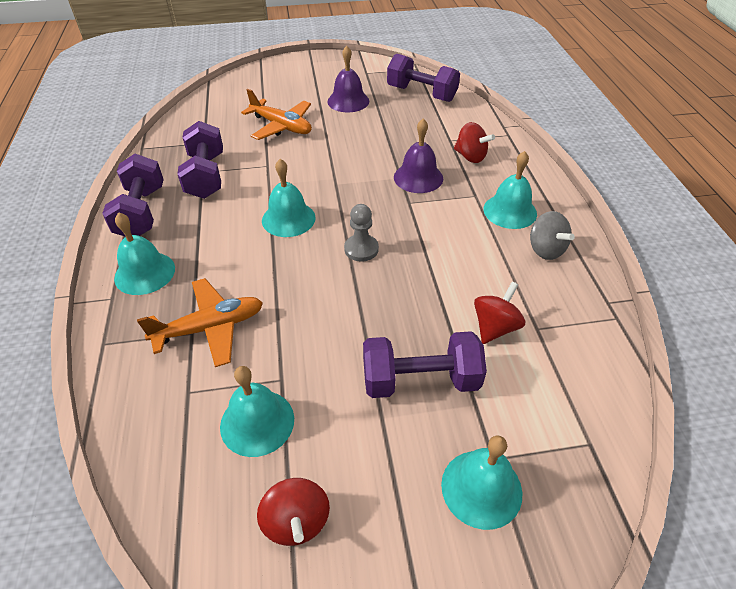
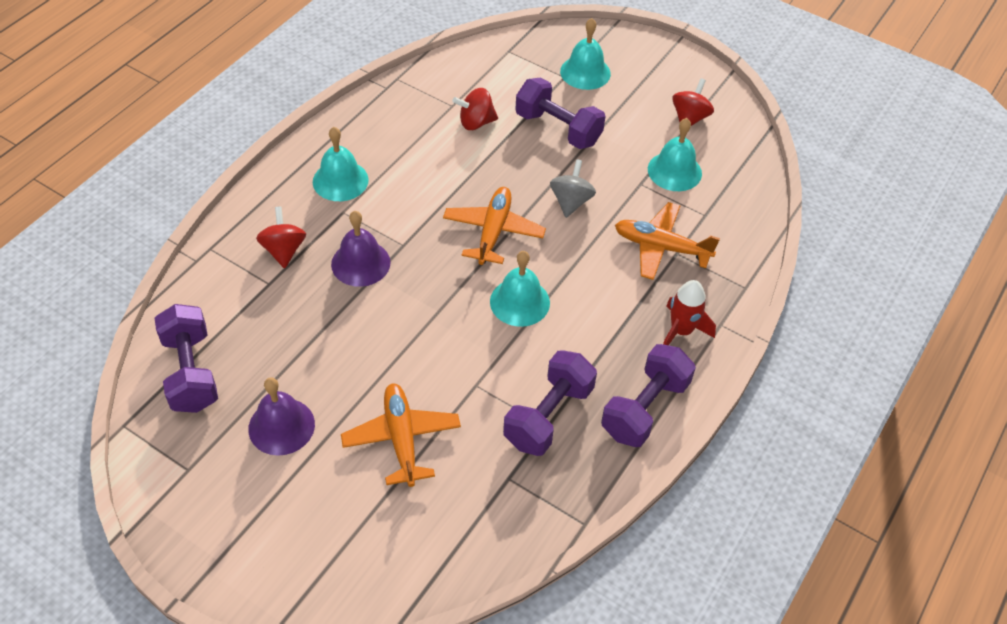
camera: 140 degrees left, 5 degrees up
(145, 273) = (681, 331): turquoise bell -> red rocket
(361, 249) = (493, 231): grey pawn -> orange plane
(545, 250) = (366, 138): grey spinning top -> grey spinning top (571, 202)

